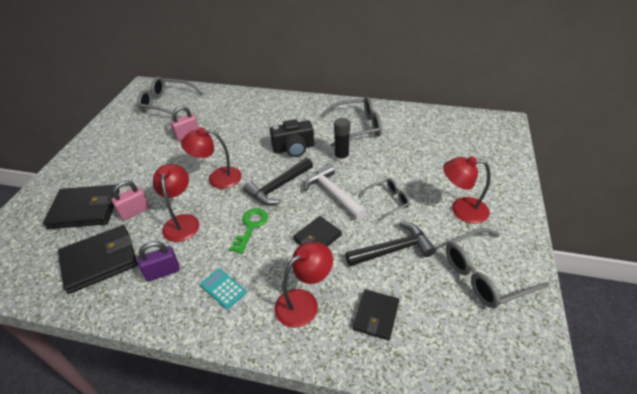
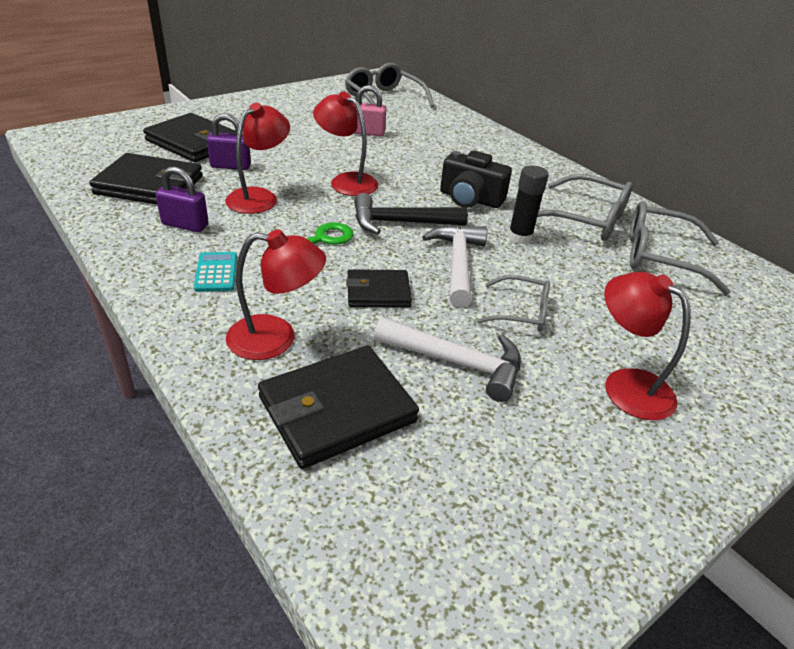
camera: 35 degrees right, 5 degrees down
(135, 211) = (231, 166): pink padlock -> purple padlock
(376, 316) = (337, 409): black wallet -> black wallet, size x1.66
(393, 250) = (457, 362): black hammer -> white hammer
(485, 275) = (556, 479): grey glasses -> grey glasses (660, 256)

